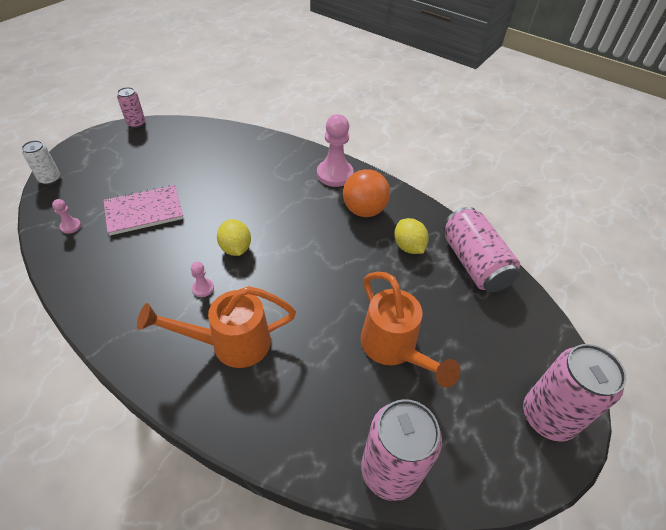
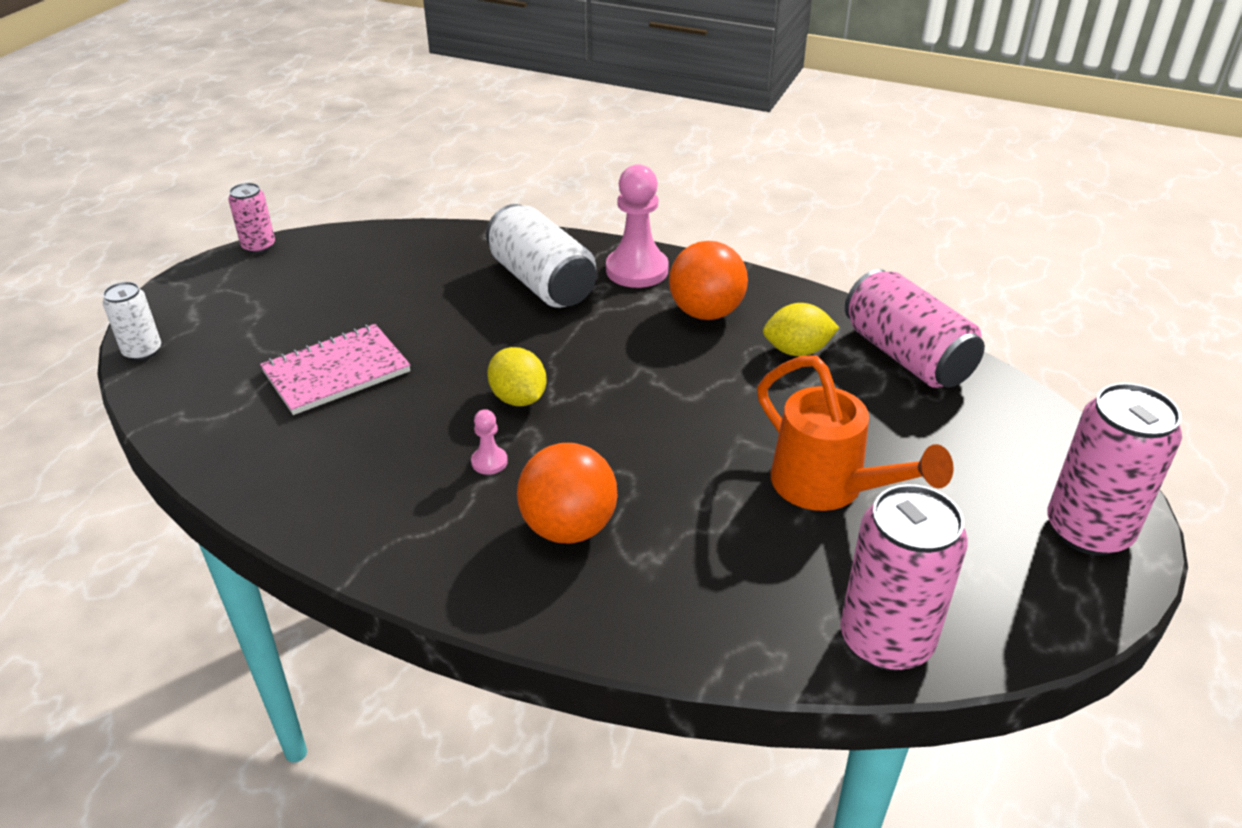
camera: 10 degrees left, 10 degrees down
(71, 226) = (216, 414): pink pawn -> none
(230, 343) = (568, 527): orange watering can -> orange ball
(278, 173) = (542, 282): none -> white can
(408, 247) = (797, 351): yellow lemon -> yellow lemon turned 60 degrees counterclockwise

